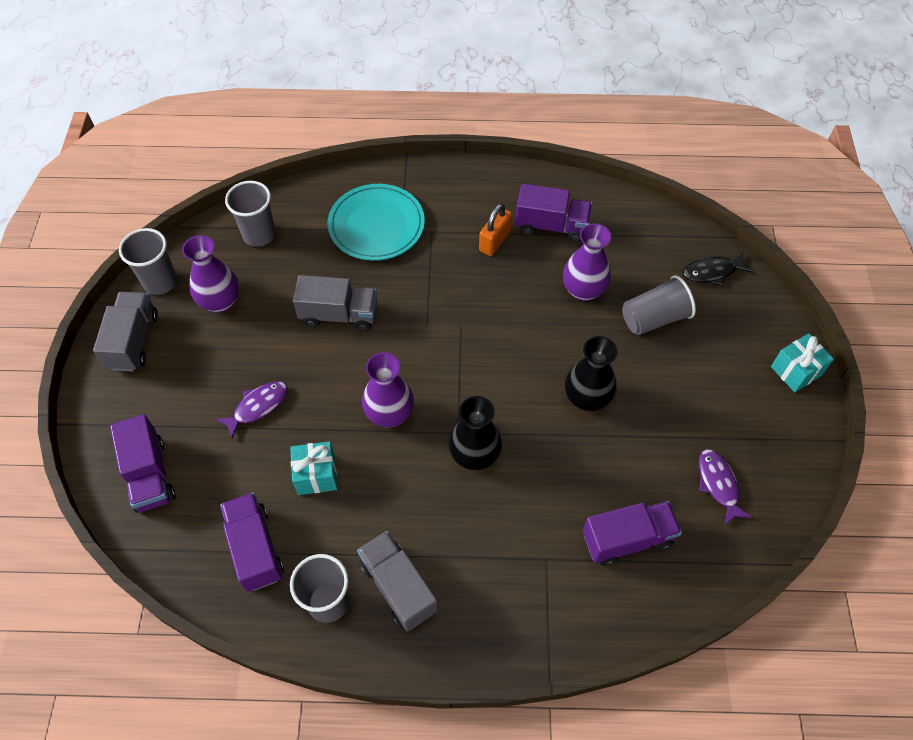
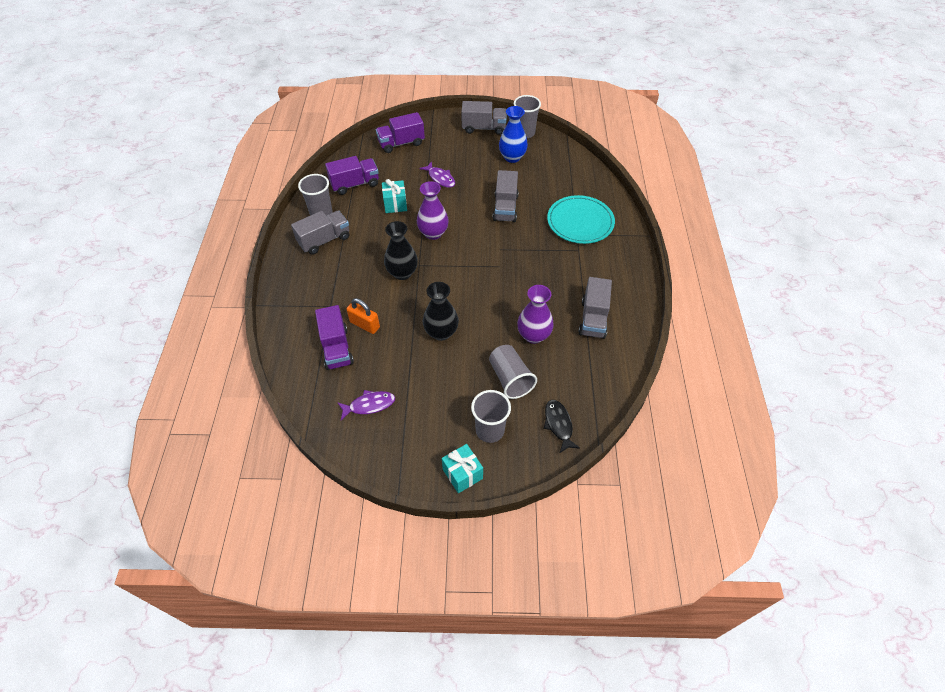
camera: 90 degrees right, 5 degrees down
(220, 302) = (512, 157): purple vase -> blue vase
(259, 234) = (565, 169): grey cup -> grey cup (490, 430)
(494, 241) = (574, 284): orange padlock -> orange padlock (364, 325)
(551, 226) = (593, 318): purple truck -> grey truck

